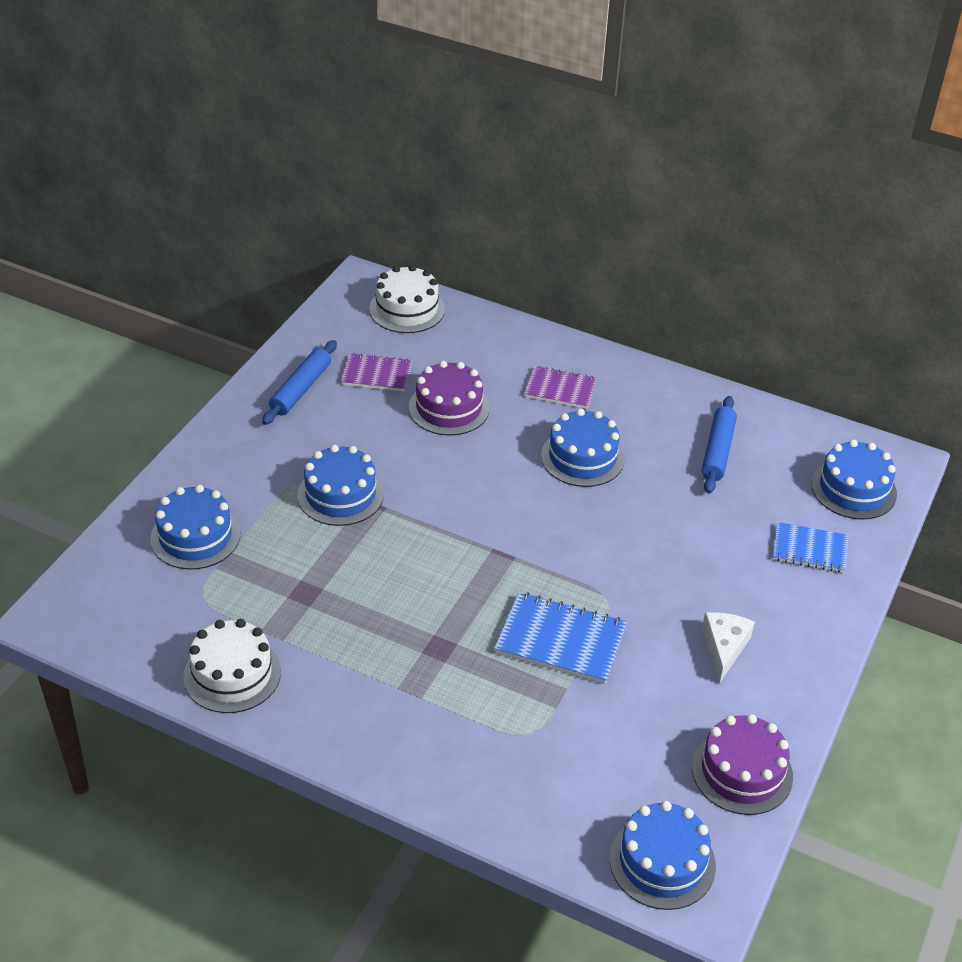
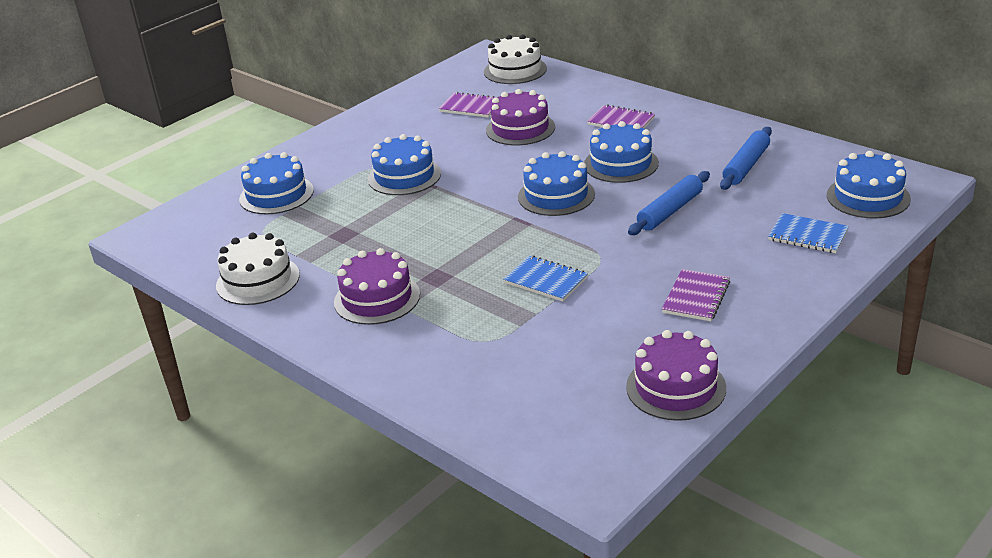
camera: 20 degrees right, 10 degrees down
(301, 389) = (406, 113): blue rolling pin -> blue rolling pin (670, 211)
(384, 686) = (377, 298): none -> purple cake
(560, 640) = (545, 280): blue notebook -> blue notebook, size x0.66
(662, 862) = (568, 446): blue cake -> blue cake (556, 195)
(724, 648) = (696, 297): white cheese -> purple notebook

